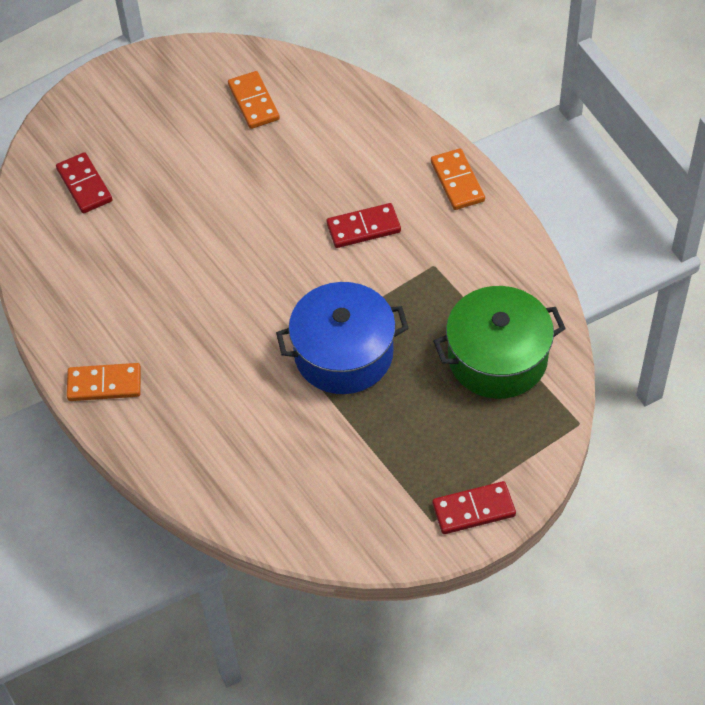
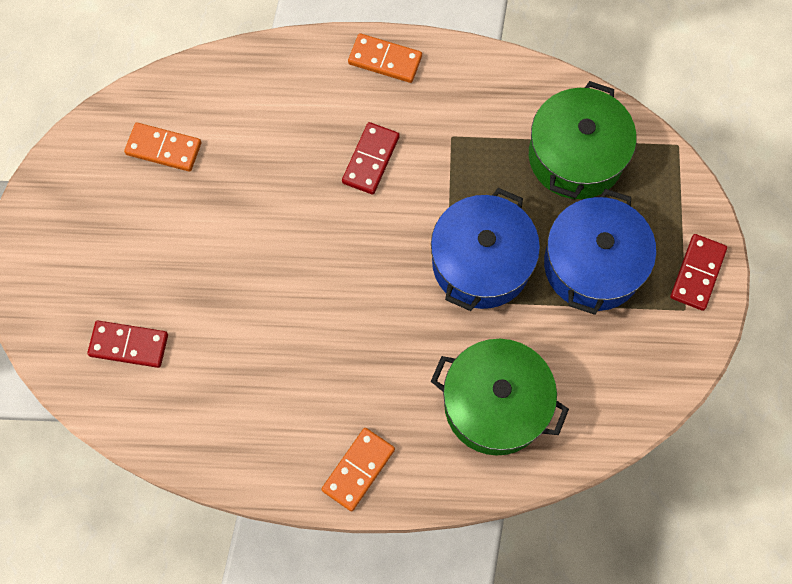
camera: 55 degrees left, 15 degrees up
(232, 439) = (495, 404): none -> green pot
(411, 430) = (593, 265): none -> blue pot

